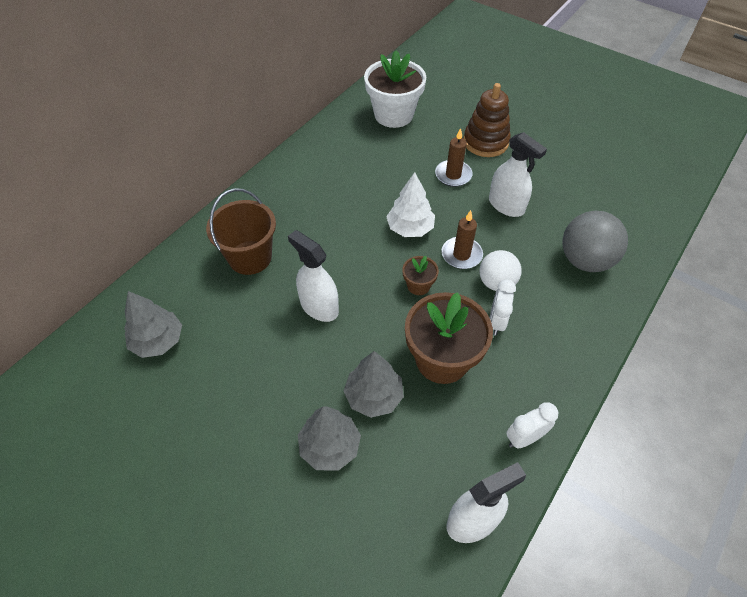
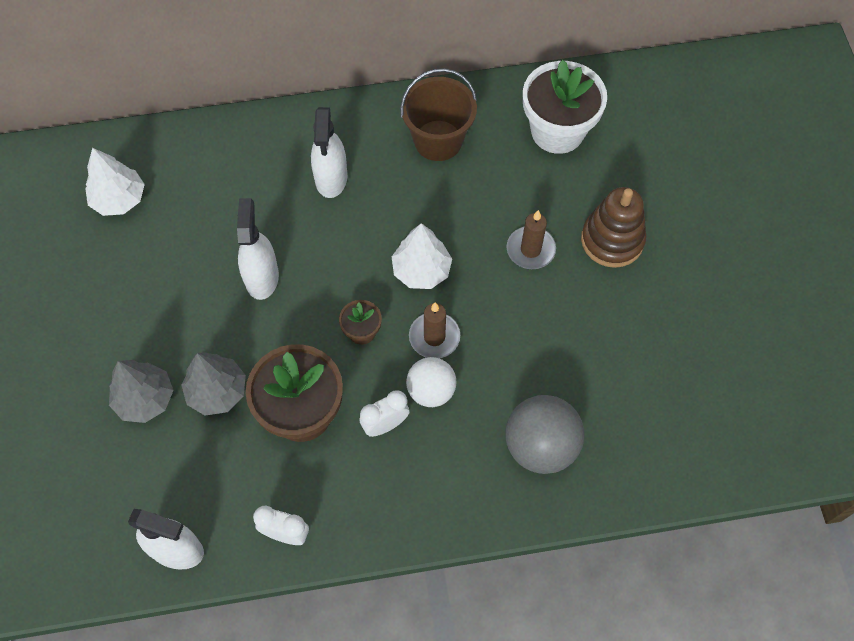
camera: 45 degrees right, 10 degrees up
(158, 341) = (119, 199): grey tree -> white tree
(250, 257) = (258, 182): brown bucket -> brown bucket (438, 140)
(506, 205) = (540, 326): white spray bottle -> white spray bottle (331, 178)

